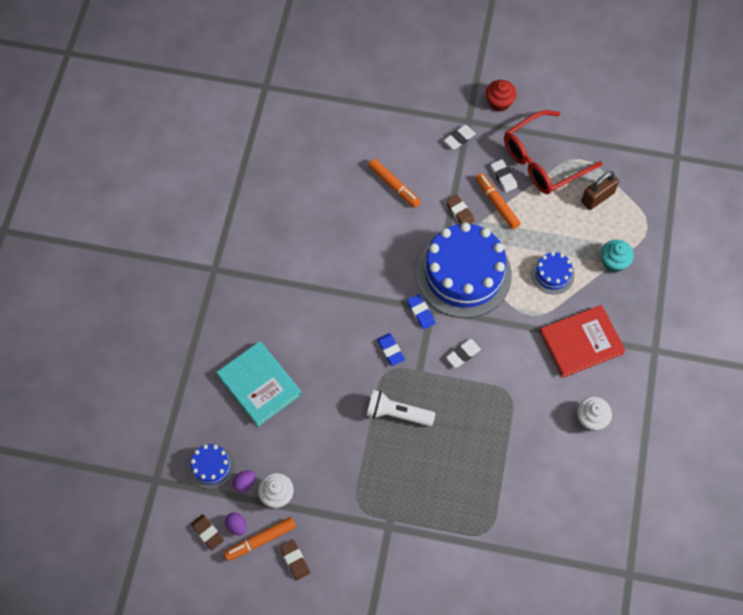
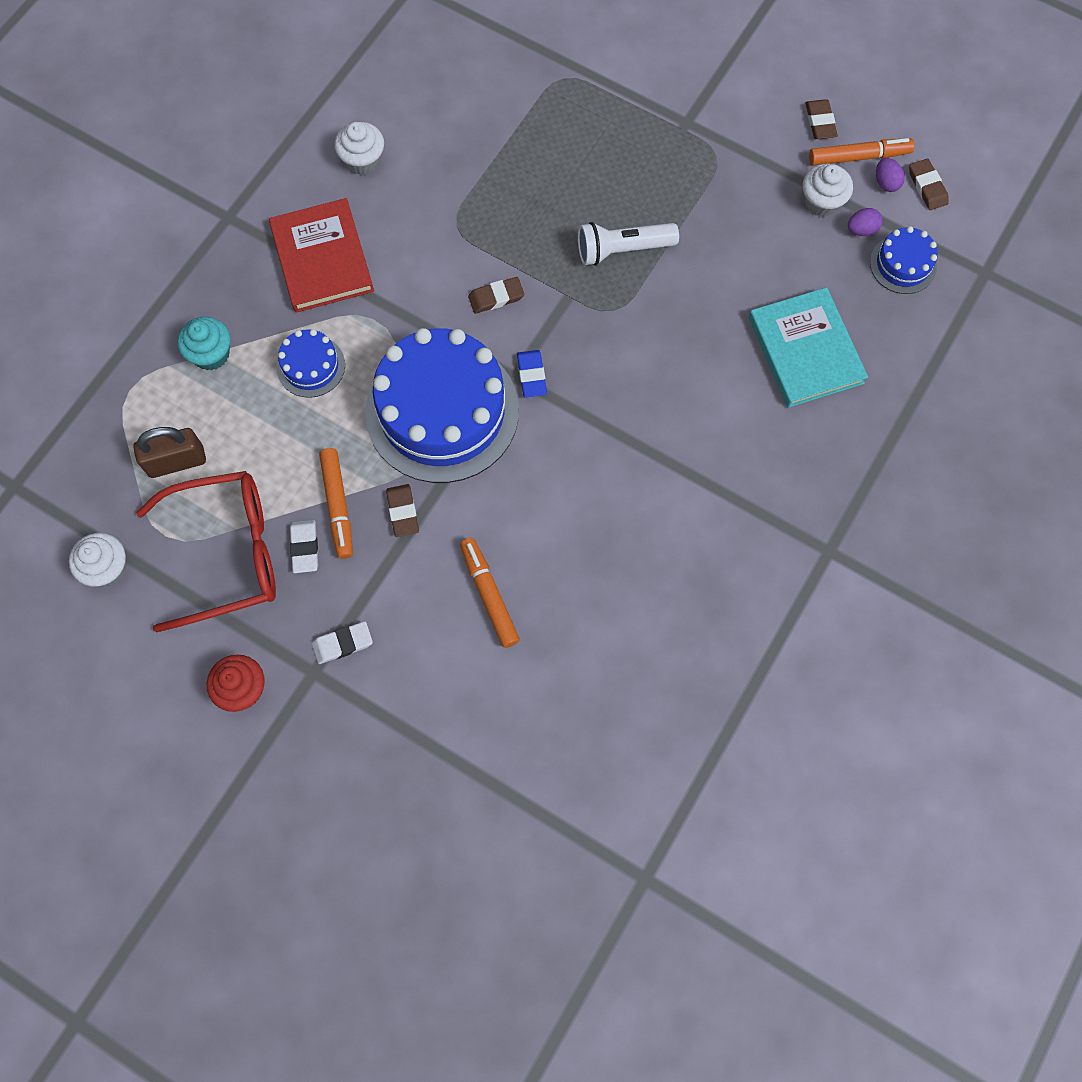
camera: 160 degrees left, 5 degrees up
(390, 350) = (598, 336): blue eraser -> none
(397, 413) = (622, 250): white flashlight -> white flashlight turned 135 degrees clockwise
(463, 354) = (496, 297): white eraser -> brown eraser
(581, 342) = (322, 258): red book -> red book turned 75 degrees clockwise
(601, 134) = (107, 568): none -> white cupcake

